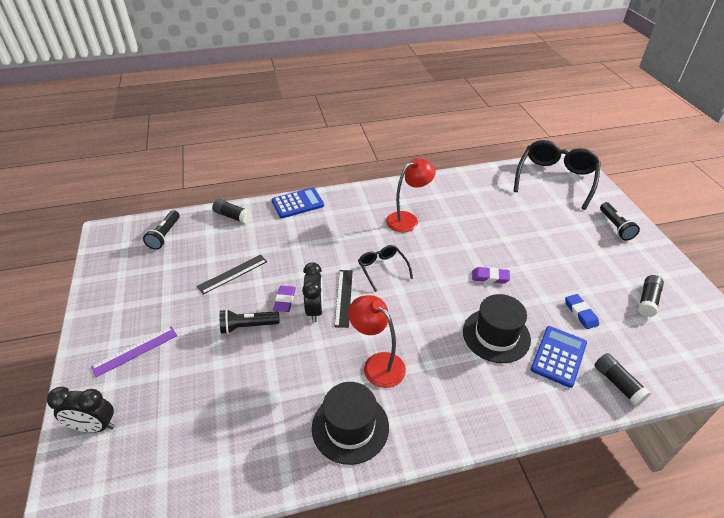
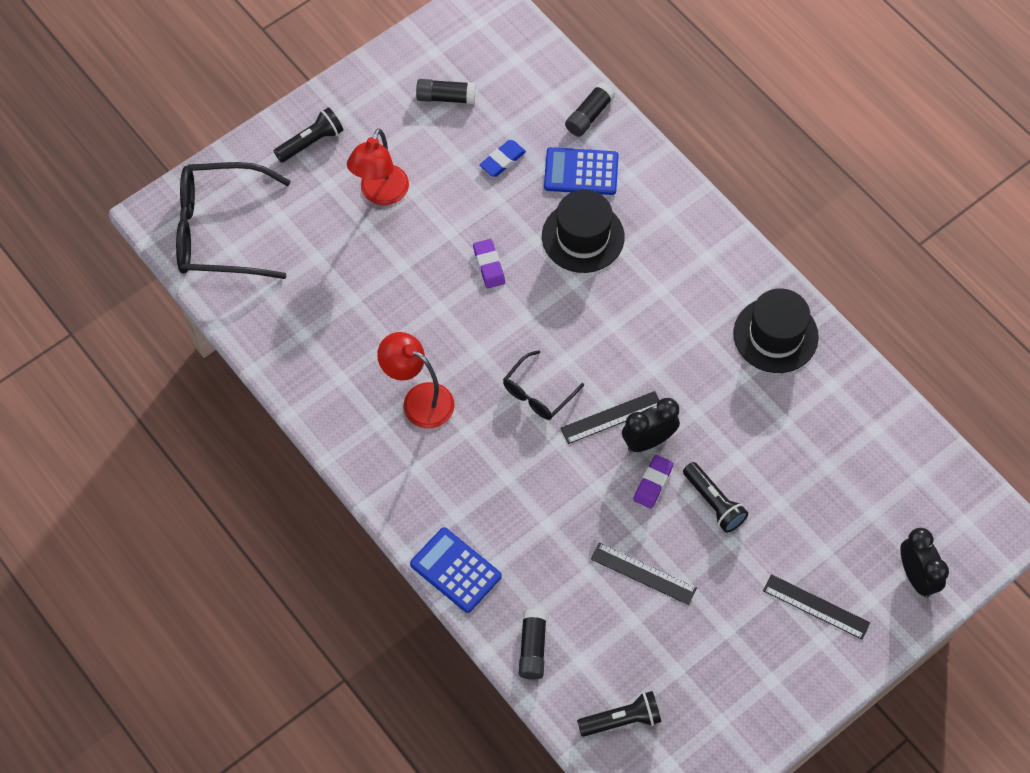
camera: 115 degrees left, 20 degrees up
(135, 351) = (816, 606): purple ruler -> black ruler
(285, 300) = (653, 483): purple eraser -> purple eraser turned 45 degrees counterclockwise
(377, 364) = (688, 340): red lamp -> red lamp (380, 194)

